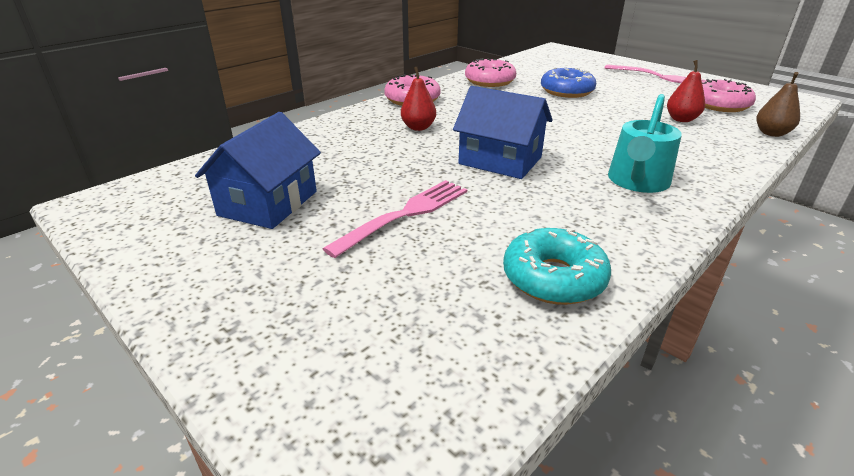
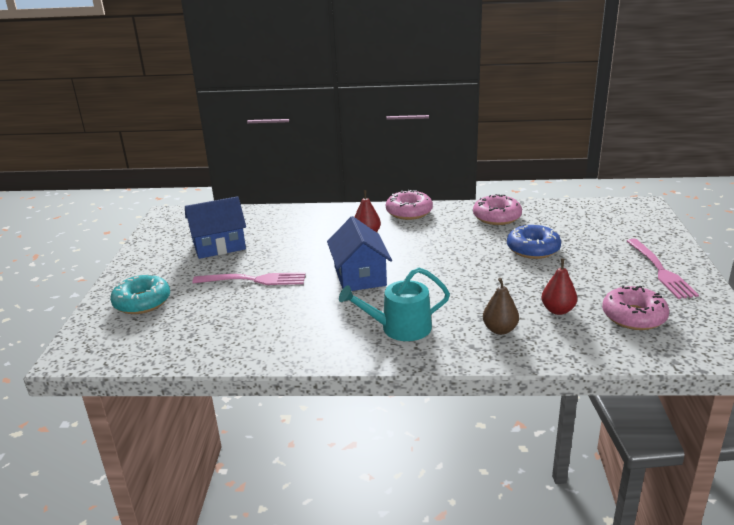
camera: 50 degrees right, 5 degrees down
(553, 278) = (244, 341): turquoise donut -> turquoise donut (142, 302)
(771, 133) = (600, 356): brown pear -> brown pear (500, 330)

